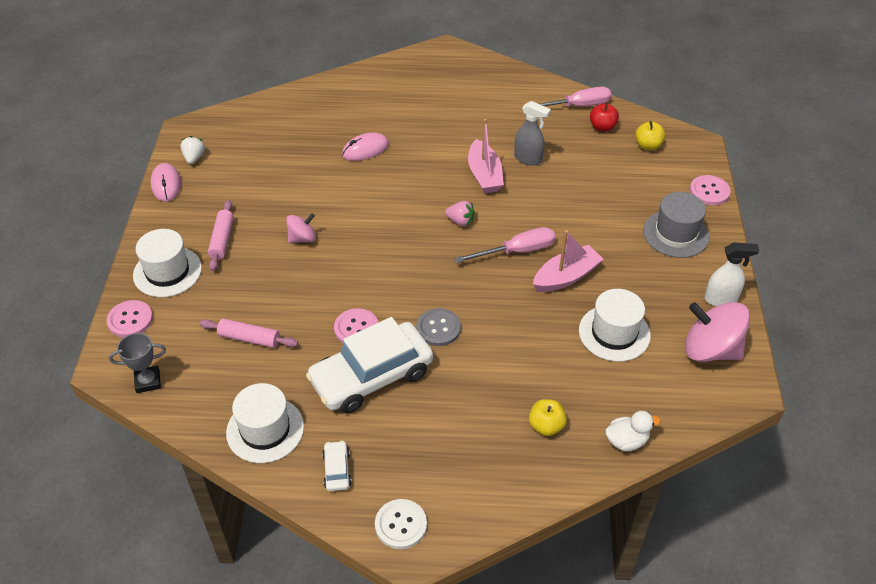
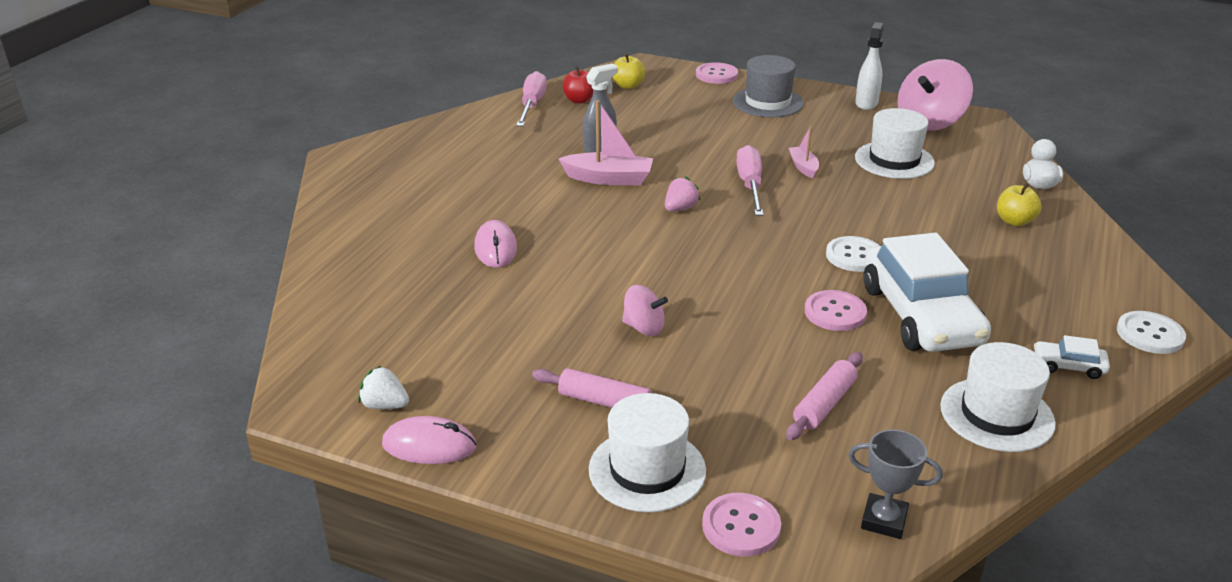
camera: 70 degrees left, 15 degrees down
(148, 381) = (884, 520): grey trophy -> grey trophy turned 75 degrees counterclockwise
(302, 238) = (644, 328): pink spinning top -> pink spinning top turned 120 degrees clockwise
(438, 328) = (854, 256): grey button -> white button
(566, 277) = (803, 167): pink boat -> pink boat, size x0.58

